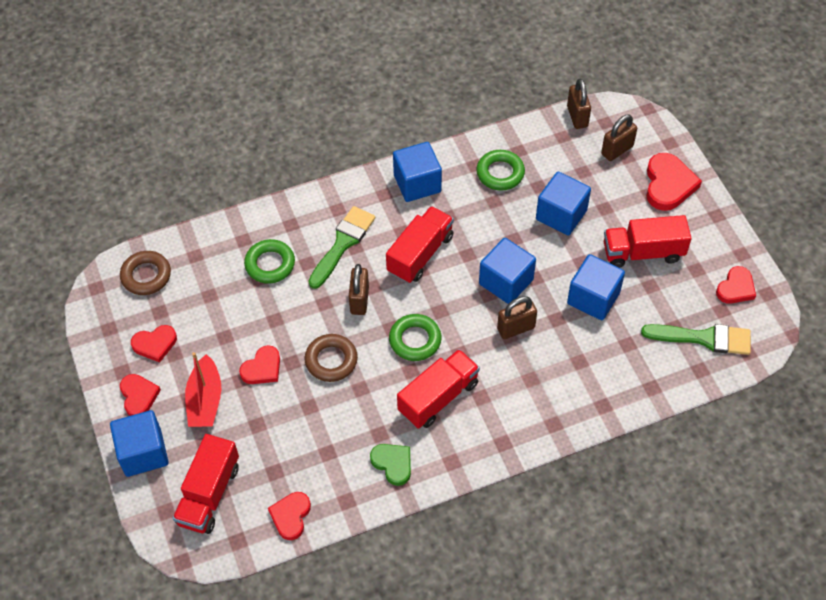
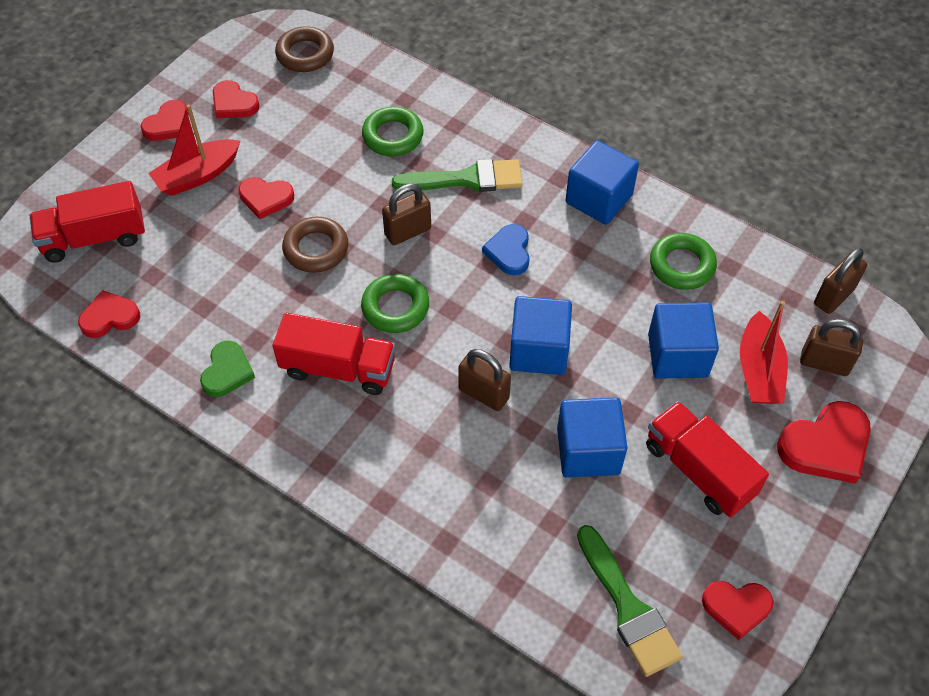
camera: 55 degrees right, 0 degrees up
(143, 453) = (109, 163): blue cube -> none
(420, 254) = (509, 252): red truck -> blue heart
(599, 183) = (759, 370): none -> red boat

